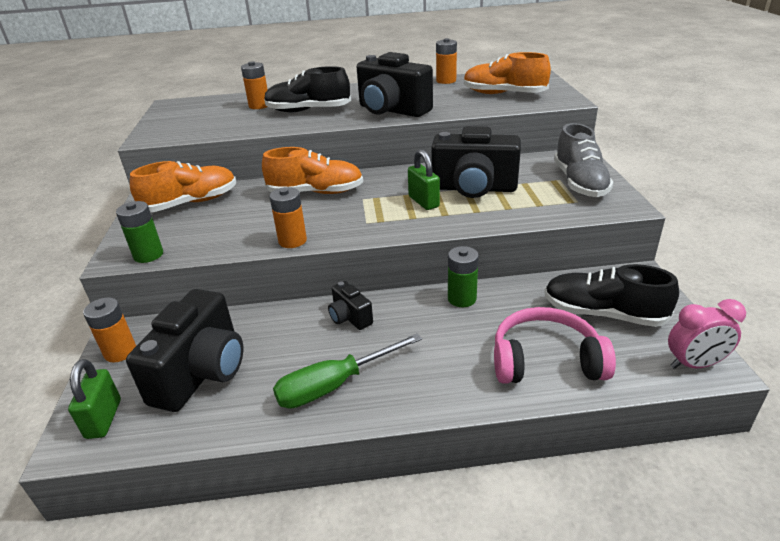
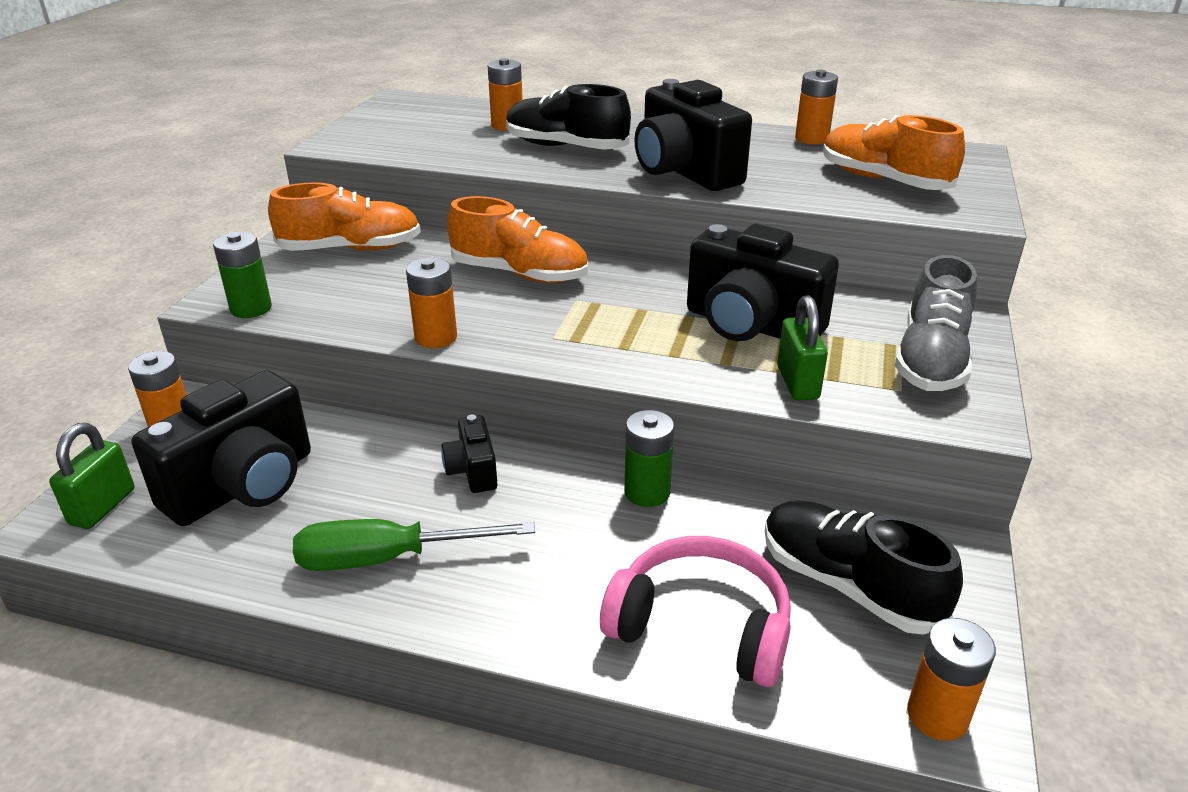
camera: 20 degrees right, 0 degrees up
(423, 202) = (659, 327): green padlock -> green padlock (797, 383)
(694, 364) = (937, 715): pink clock -> orange battery

